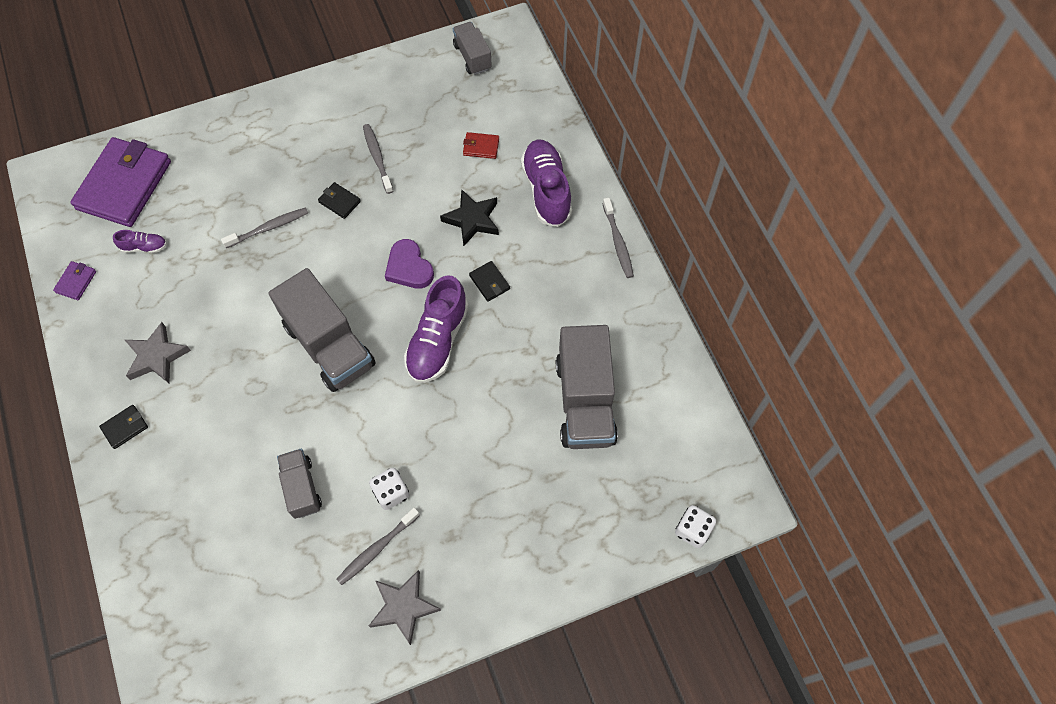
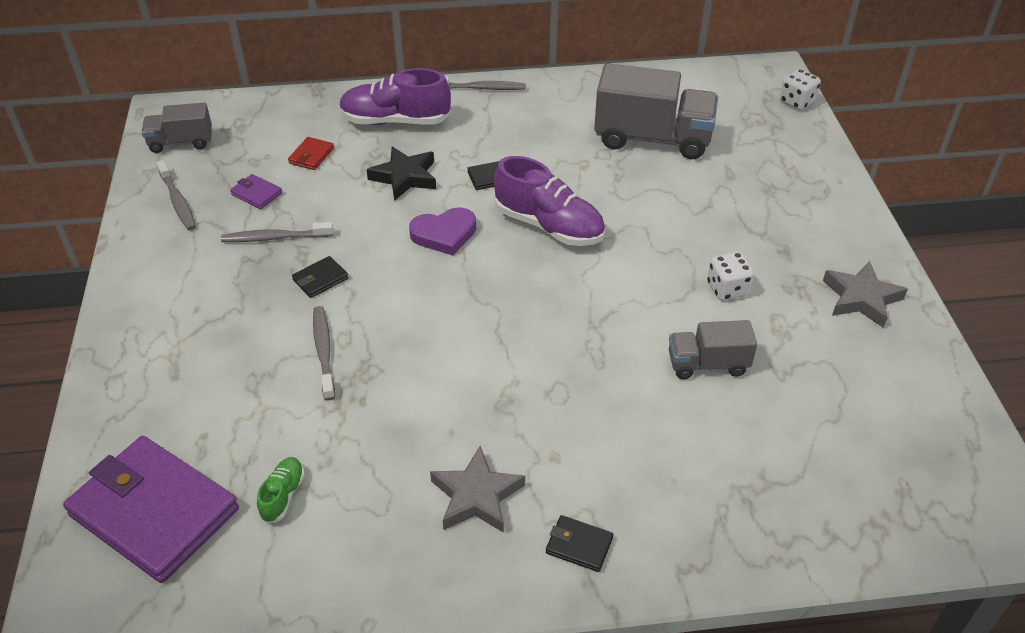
camera: 75 degrees left, 20 degrees down
(76, 282) = (302, 593): purple wallet -> purple wallet (256, 194)
(125, 427) = (579, 545): black wallet -> black wallet turned 45 degrees counterclockwise
(144, 247) = (283, 495): purple shoe -> green shoe
(329, 345) = (523, 315): grey truck -> none
(377, 549) = (792, 310): grey toothbrush -> grey toothbrush (178, 201)

